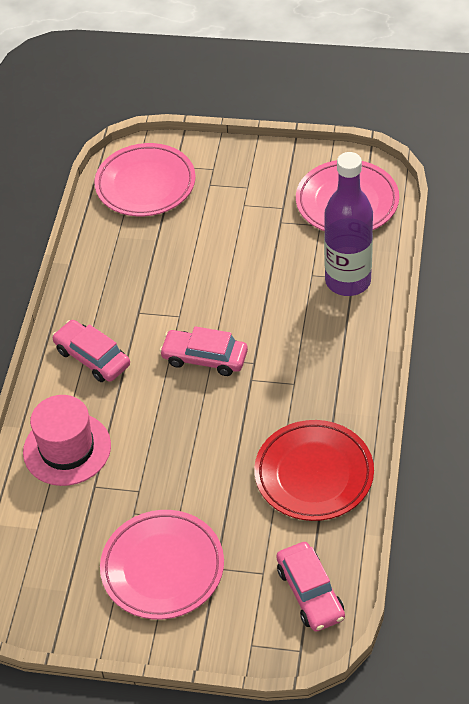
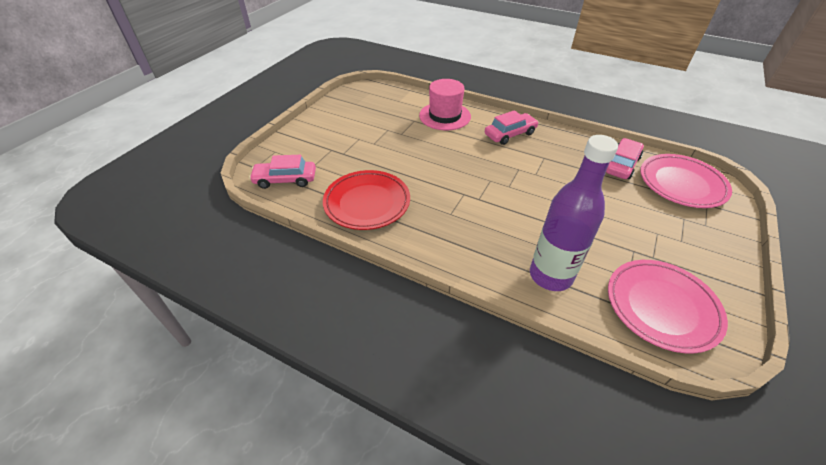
camera: 105 degrees right, 5 degrees down
(162, 568) = (345, 132): pink plate -> none
(205, 358) = (492, 177): pink car -> pink car (621, 165)

